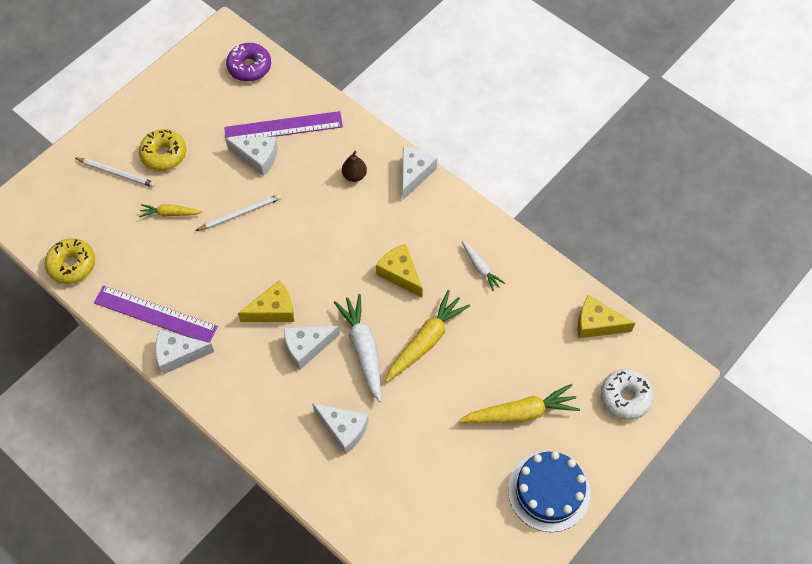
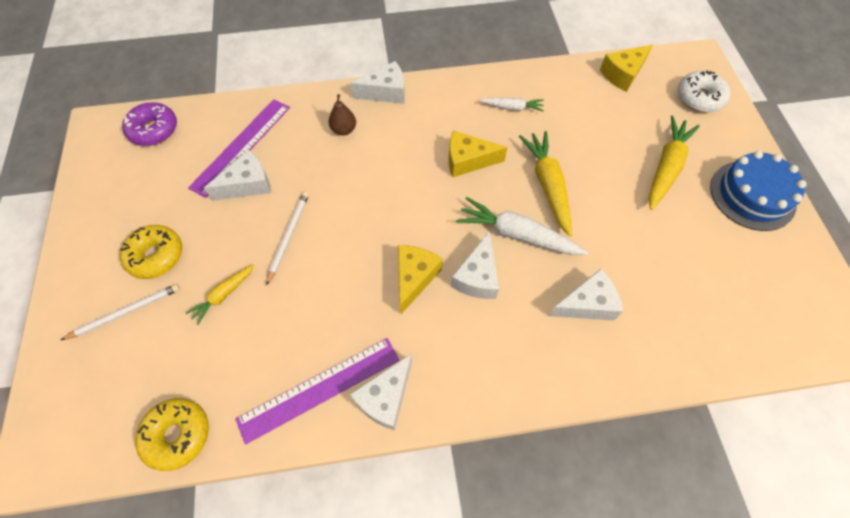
camera: 50 degrees left, 0 degrees up
(414, 174) = (385, 92): white cheese -> white cheese turned 105 degrees clockwise

